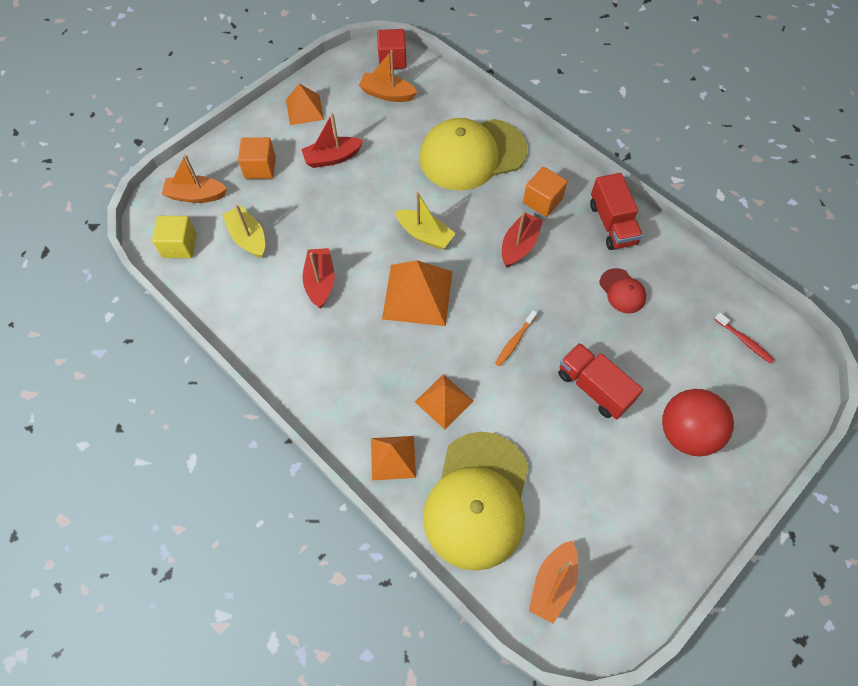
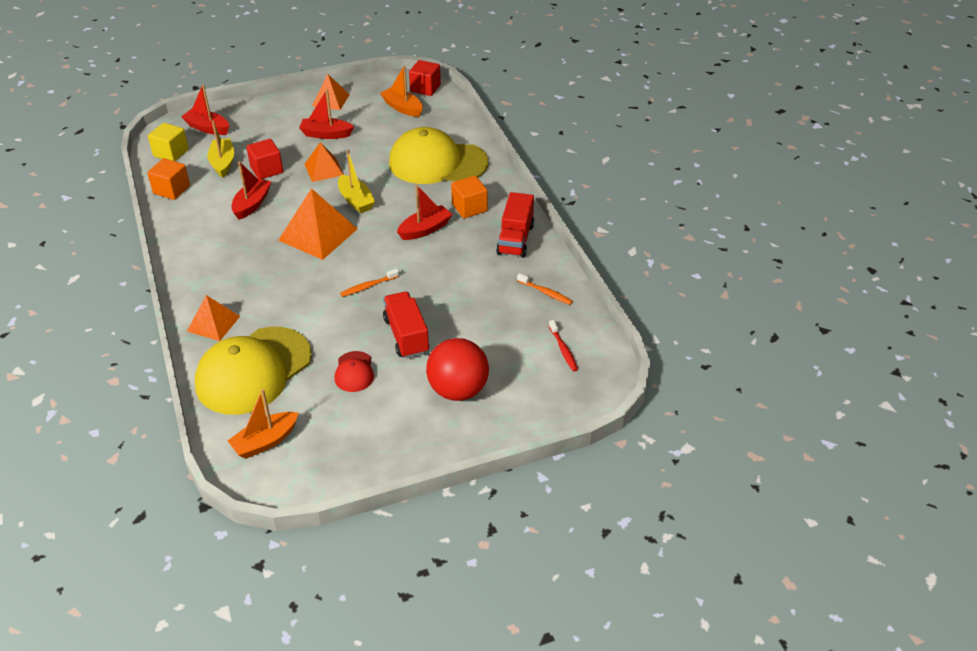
camera: 25 degrees right, 20 degrees down
(196, 195) = (207, 128): orange boat -> red boat
(260, 168) = (267, 125): orange cube -> orange cube (171, 190)
(303, 229) = (266, 170): none -> red cube
(444, 401) = (281, 303): orange pyramid -> orange pyramid (324, 169)
(622, 291) = (485, 284): red cap -> red cap (354, 372)
(683, 279) = (545, 293): none -> orange toothbrush

